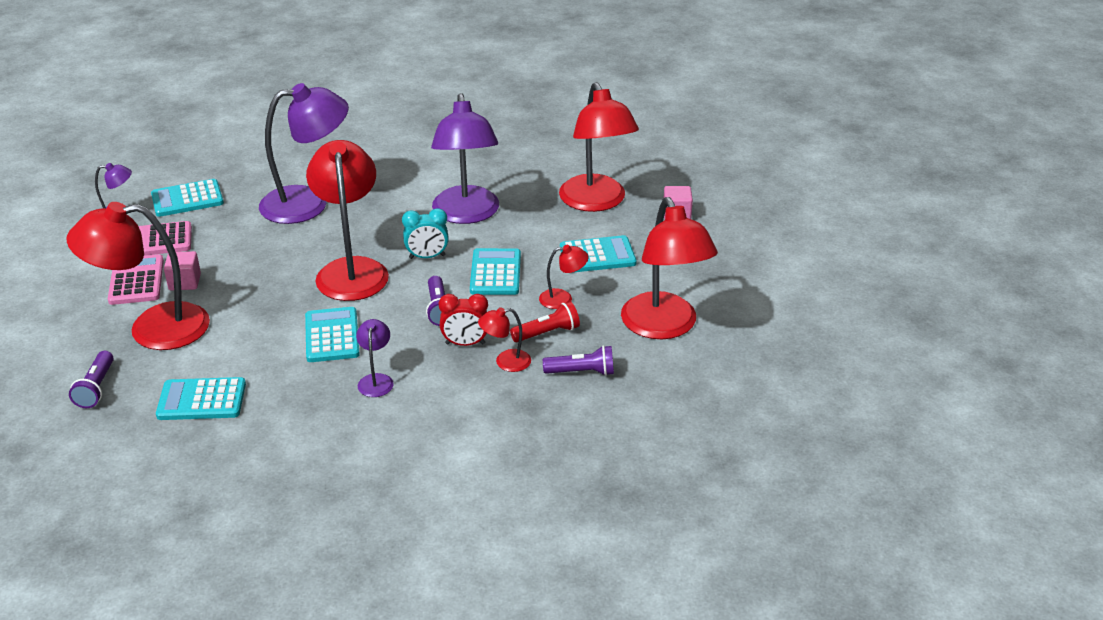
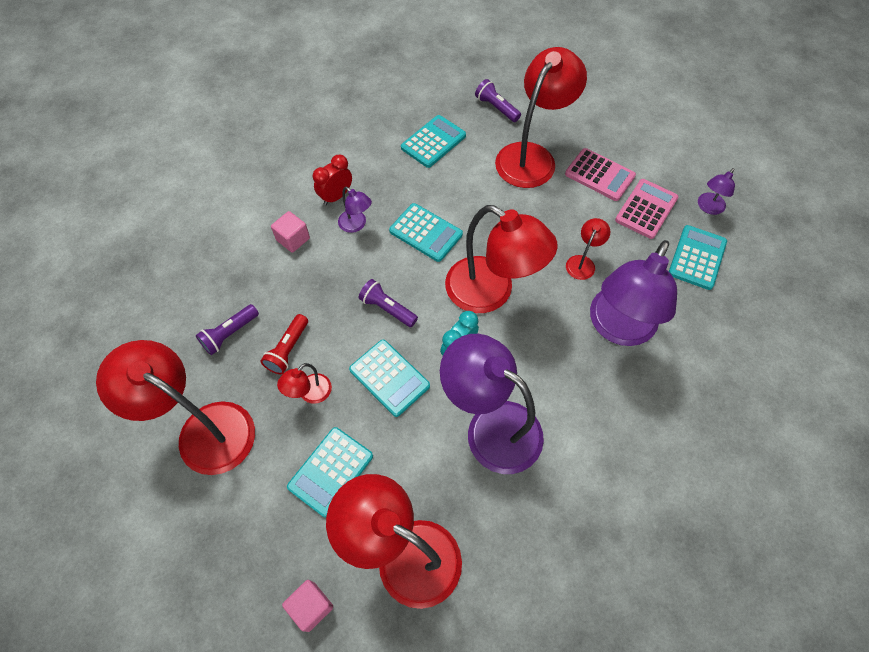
camera: 135 degrees right, 25 degrees up
(185, 282) = (572, 197): pink cube -> pink cube (293, 239)
(465, 343) = (334, 294): red clock -> red clock (336, 196)
(505, 362) = (290, 301): red lamp -> red lamp (582, 262)

